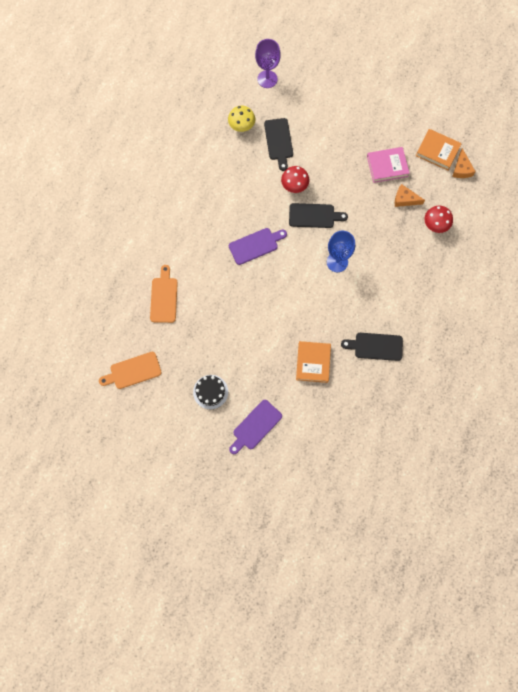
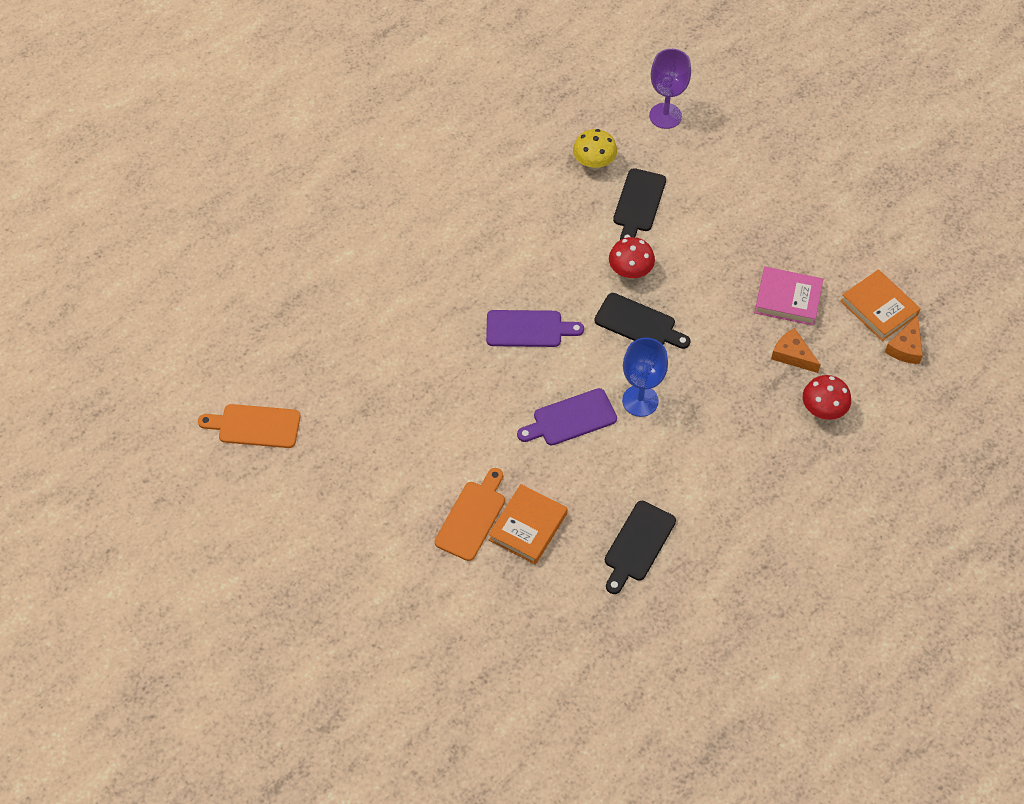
camera: 25 degrees right, 15 degrees down
(164, 297) = (355, 345): orange cutting board -> orange cutting board (472, 517)
(210, 392) = (351, 502): black cake -> none
(255, 426) = (391, 580): purple cutting board -> purple cutting board (571, 419)
(375, 346) = (638, 544): black cutting board -> black cutting board turned 90 degrees counterclockwise

